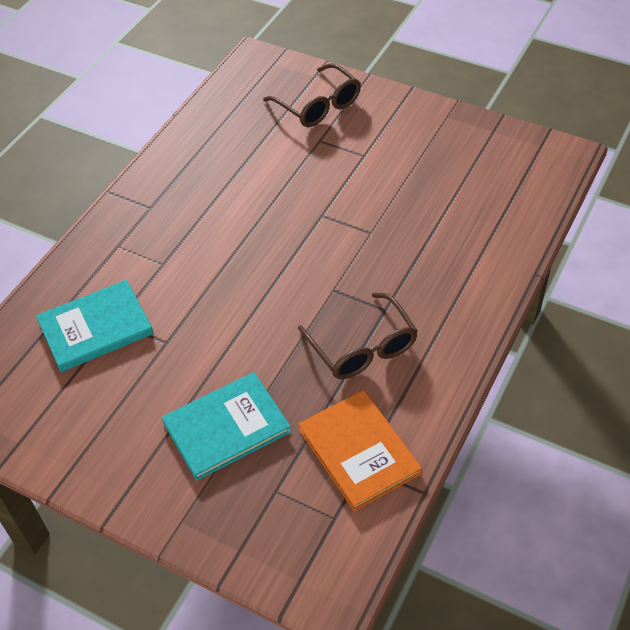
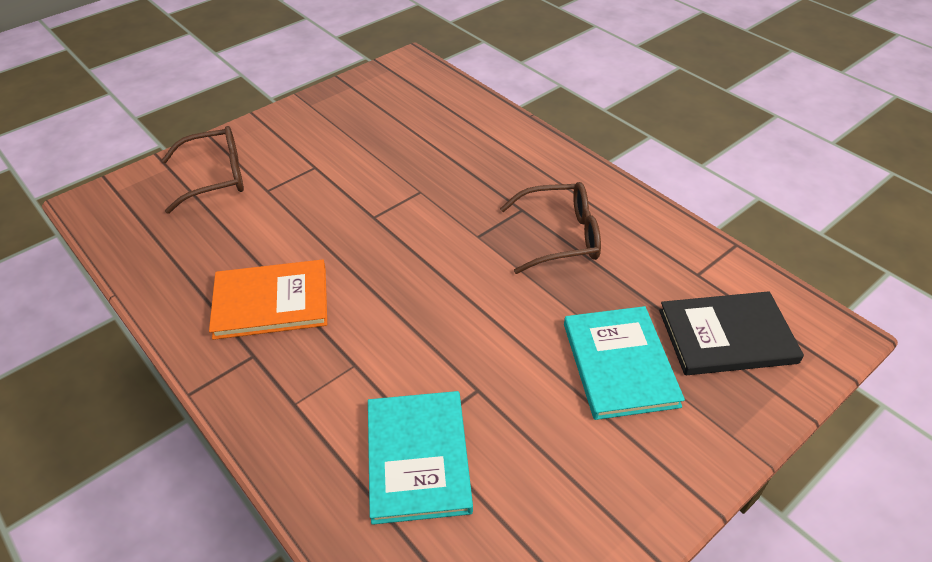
camera: 70 degrees left, 5 degrees down
(292, 502) = (727, 336): none -> black book
(359, 451) = (680, 273): orange book -> orange book (271, 302)

